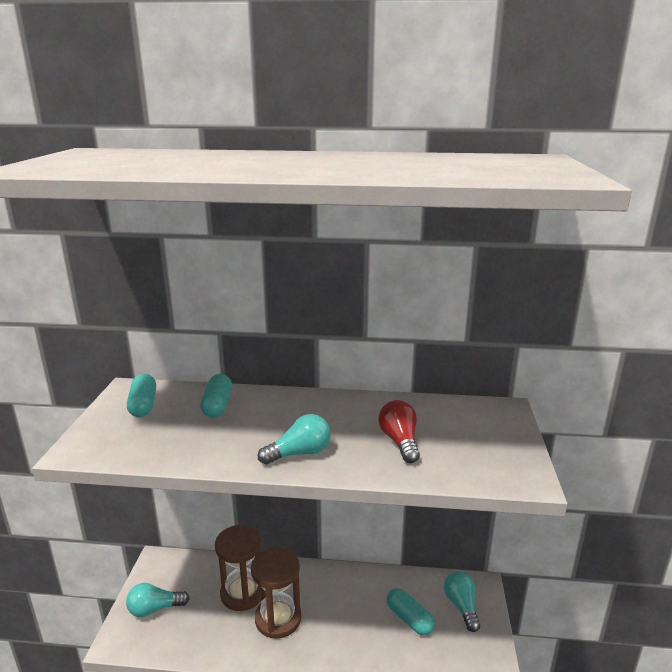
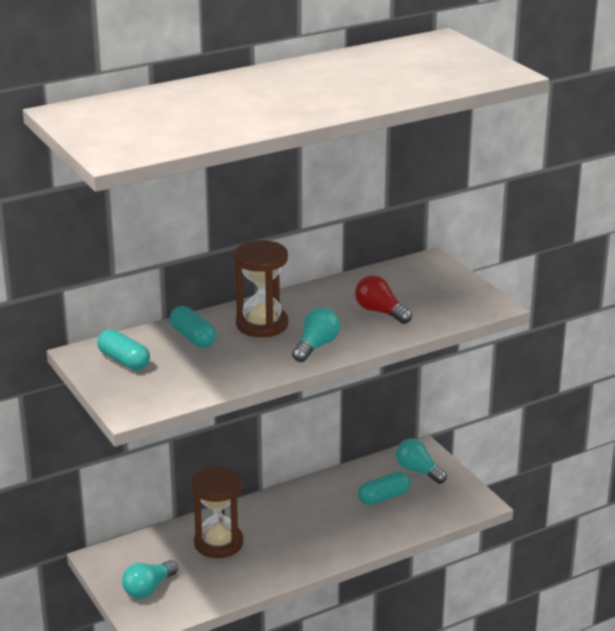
camera: 35 degrees left, 5 degrees up
(278, 618) = (272, 545): brown hourglass -> brown hourglass (262, 324)
(409, 619) = (384, 497): turquoise capsule -> turquoise capsule turned 45 degrees counterclockwise

